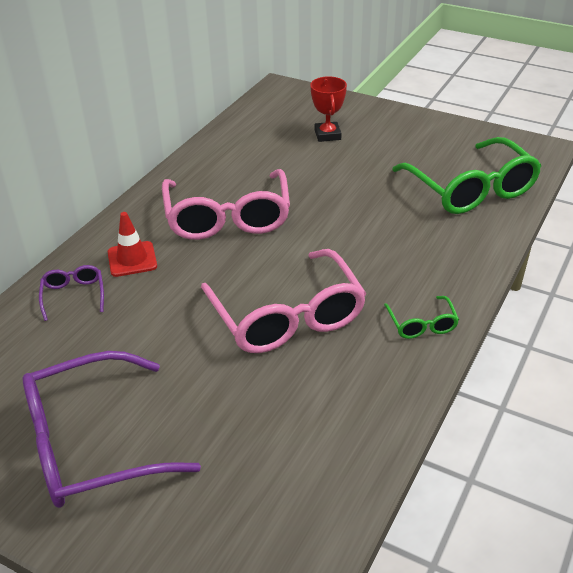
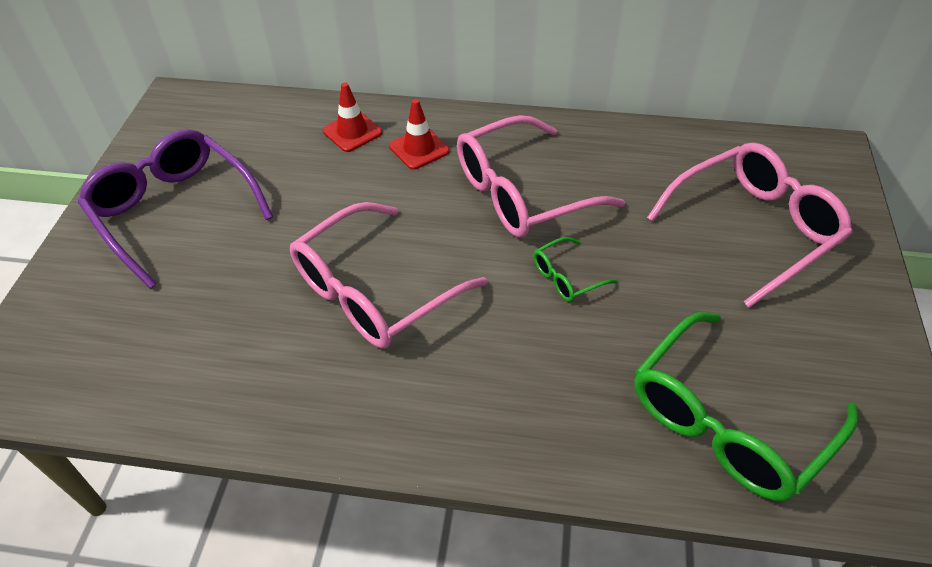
camera: 70 degrees right, 10 degrees up
(73, 295) = (352, 132): purple glasses -> red traffic cone
(327, 135) = (753, 229): red trophy -> pink glasses
(421, 324) = (403, 420): green glasses -> green glasses (566, 277)

